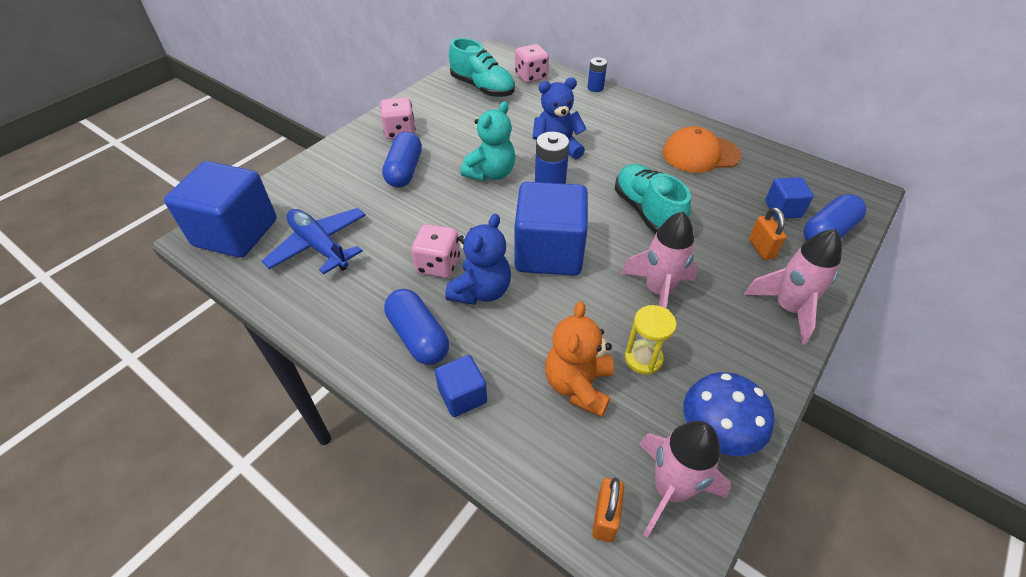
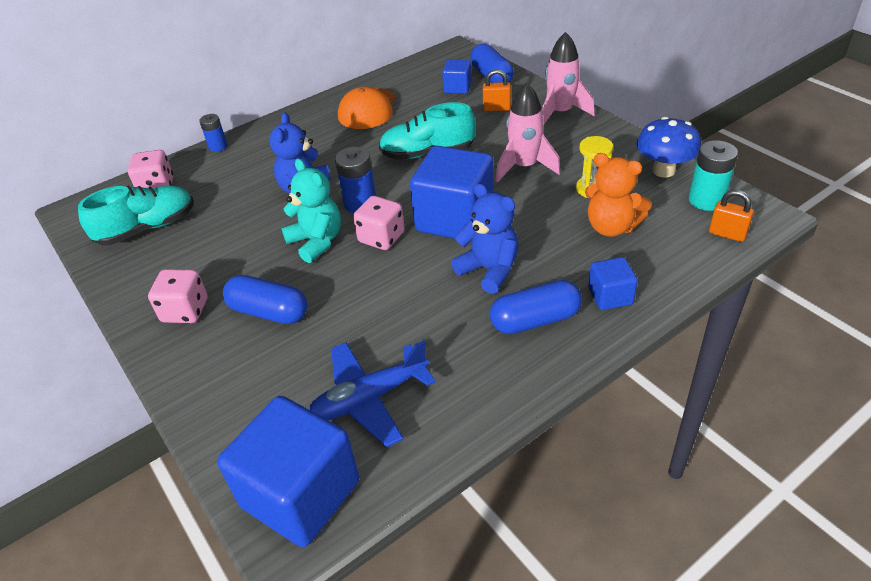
camera: 70 degrees left, 5 degrees down
(438, 264) = (441, 297): pink dice -> pink dice (381, 237)
(670, 490) = (706, 200): pink rocket -> turquoise battery

